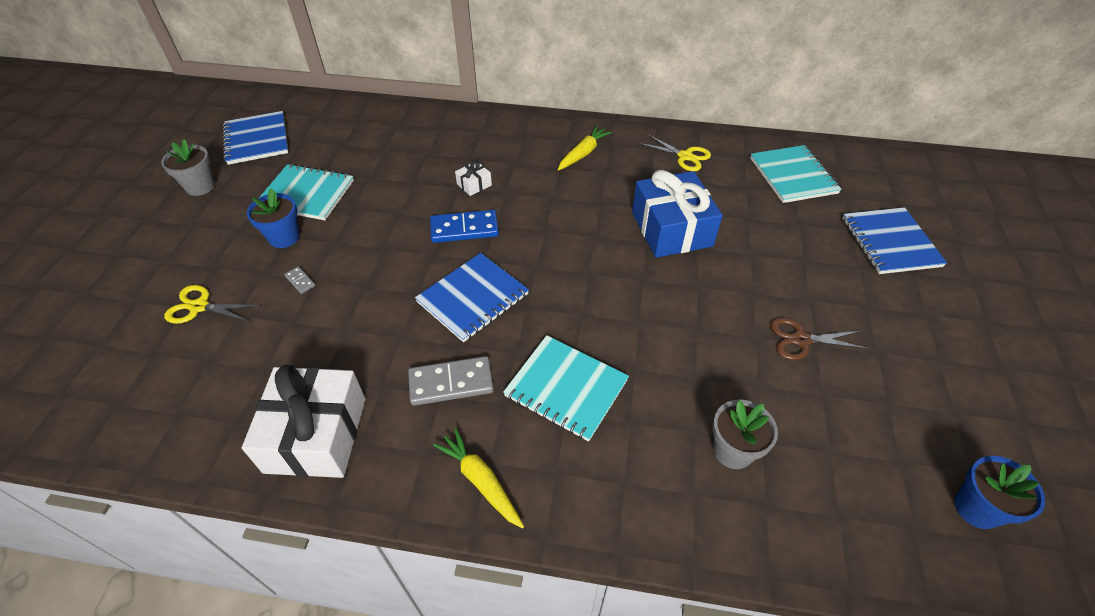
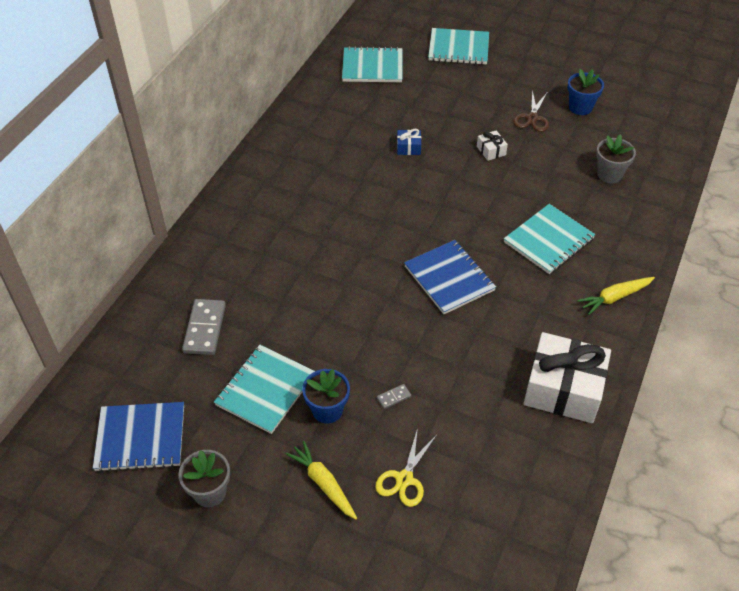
camera: 75 degrees left, 0 degrees up
(451, 383) = (531, 303): grey domino -> grey domino (205, 329)
(464, 229) = (363, 272): blue domino -> none
(474, 184) = (304, 257): white gift -> white gift (491, 150)
(583, 153) = (291, 175): yellow carrot -> yellow carrot (323, 483)
(671, 229) = (408, 147): blue gift -> blue gift, size x0.42
(685, 156) = (323, 116): yellow scissors -> none
(890, 242) = (458, 48): blue notebook -> turquoise notebook
(976, 508) = (656, 95): blue flower pot -> blue flower pot (580, 107)

